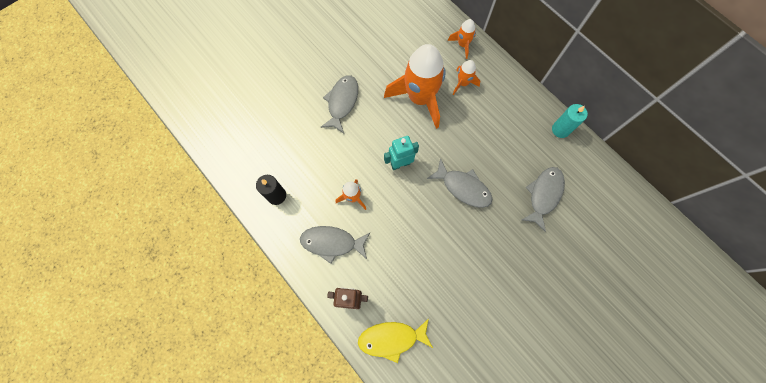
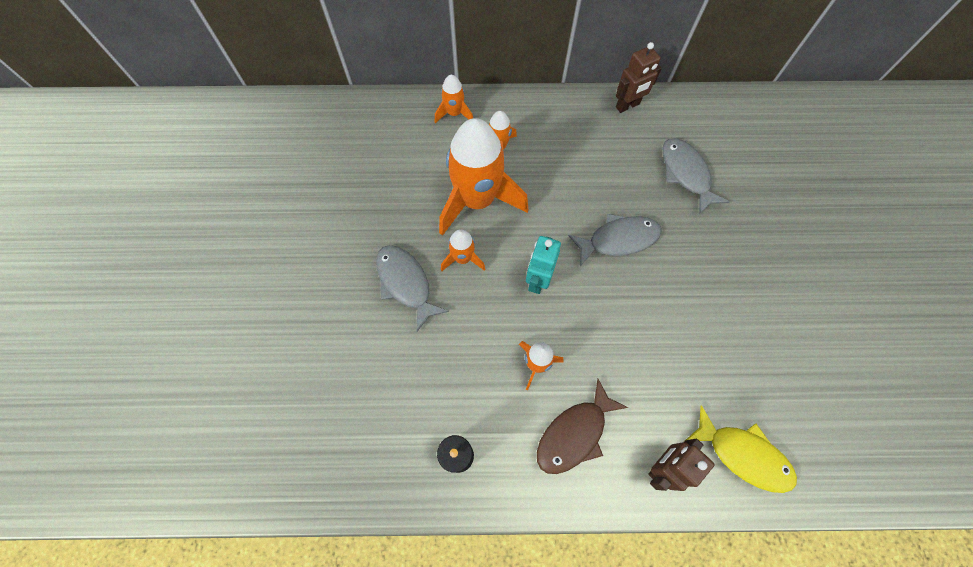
camera: 50 degrees left, 5 degrees down
(332, 243) = (574, 434): grey fish -> brown fish
(379, 118) = (463, 258): none -> orange rocket
(391, 339) = (743, 454): yellow fish -> yellow fish turned 90 degrees counterclockwise
(560, 129) = (627, 106): turquoise candle -> brown robot

